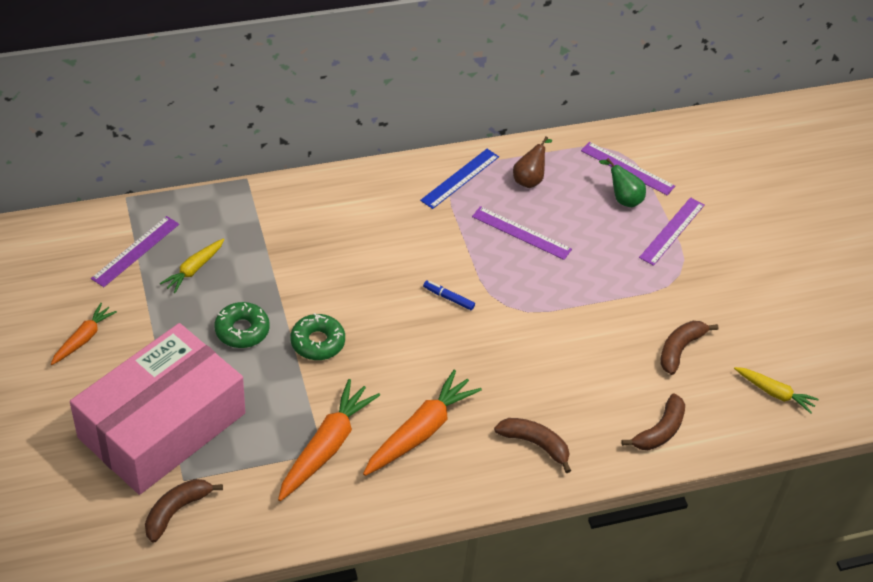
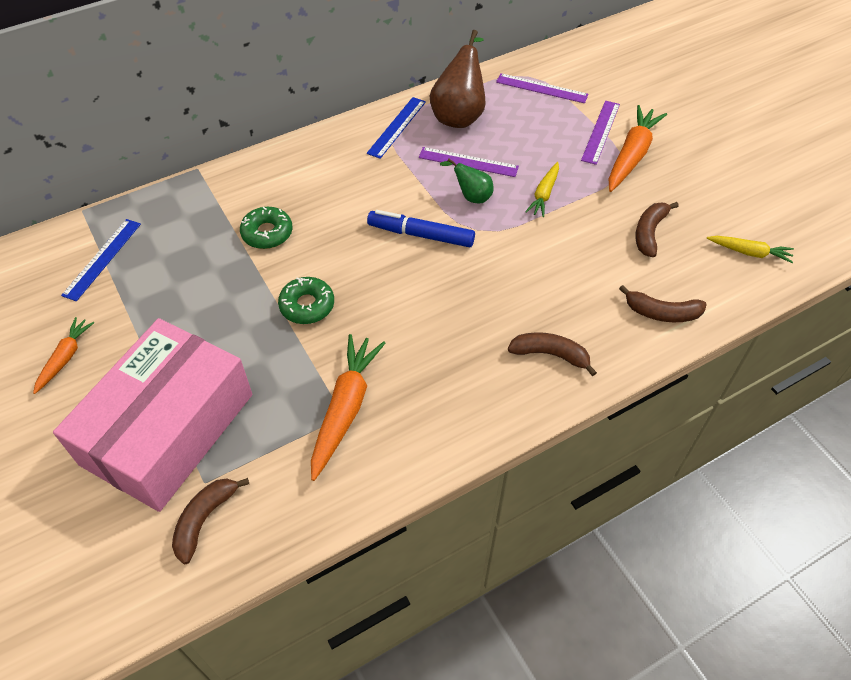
camera: 10 degrees left, 5 degrees up
(136, 251) = (102, 259): purple ruler -> blue ruler
(194, 269) = (165, 263): yellow carrot -> yellow carrot (544, 194)
(242, 330) = (228, 311): green donut -> green donut (267, 233)
(420, 431) = (435, 370): orange carrot -> orange carrot (631, 155)
(448, 298) = (421, 235): blue marker -> blue marker, size x1.97
(529, 179) = (459, 115): brown pear -> brown pear, size x1.85
(623, 199) = (547, 114): green pear -> green pear (471, 196)
(659, 431) = (661, 313): brown banana -> brown banana turned 75 degrees clockwise

